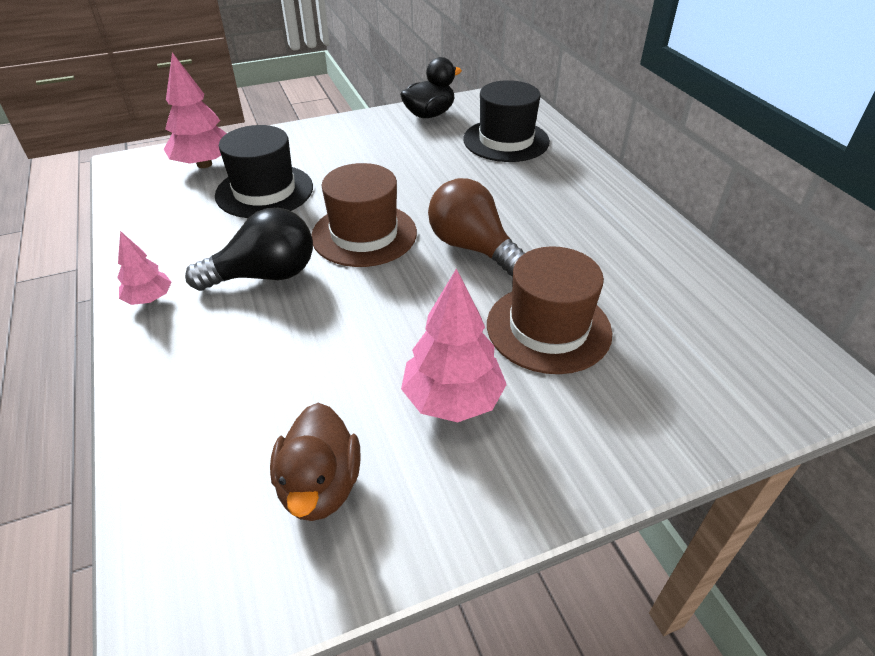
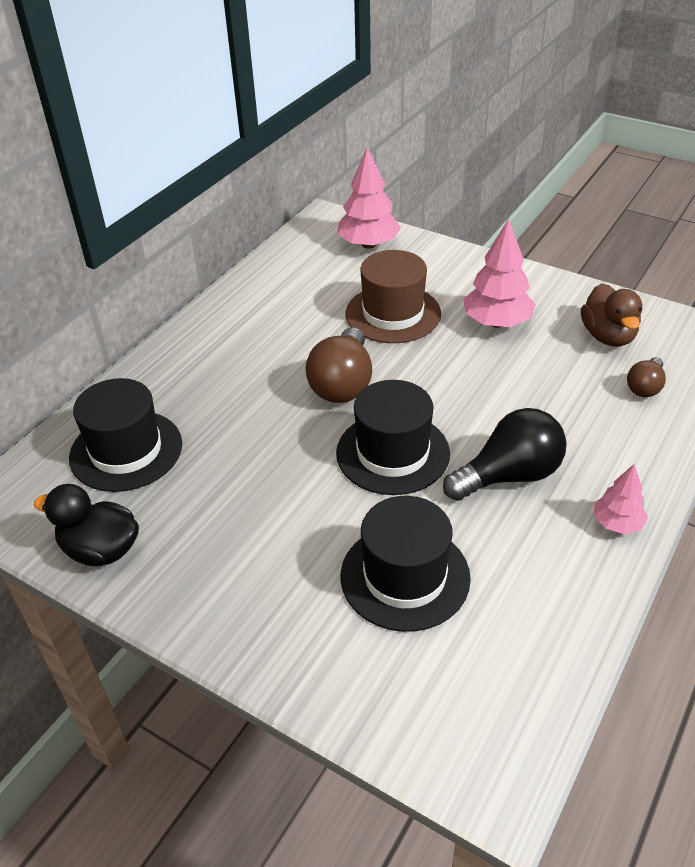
camera: 125 degrees left, 0 degrees up
(204, 164) = (414, 687): pink tree -> pink tree (368, 244)
(218, 444) = (645, 387): none -> brown light bulb
(265, 275) = (509, 475): black light bulb -> black light bulb turned 120 degrees clockwise
(320, 486) = (608, 336): brown duck -> brown duck turned 120 degrees clockwise
(364, 234) = (393, 453): brown hat -> black hat

